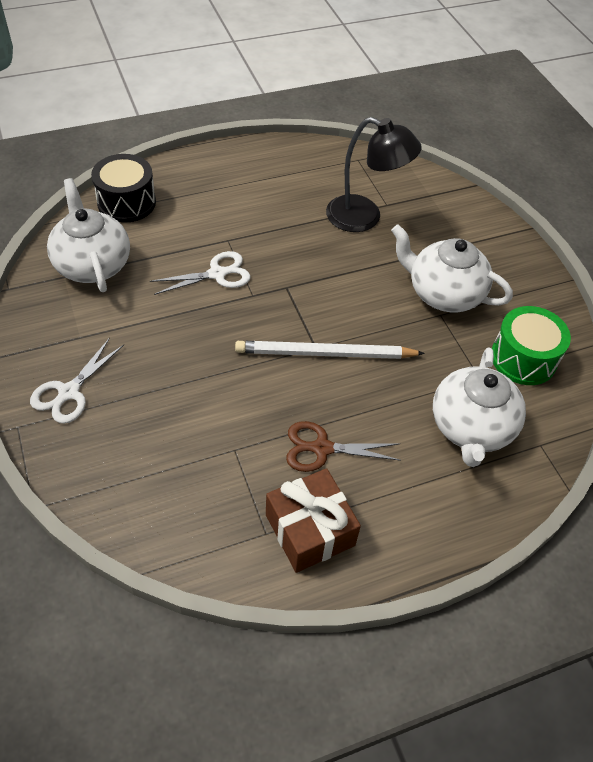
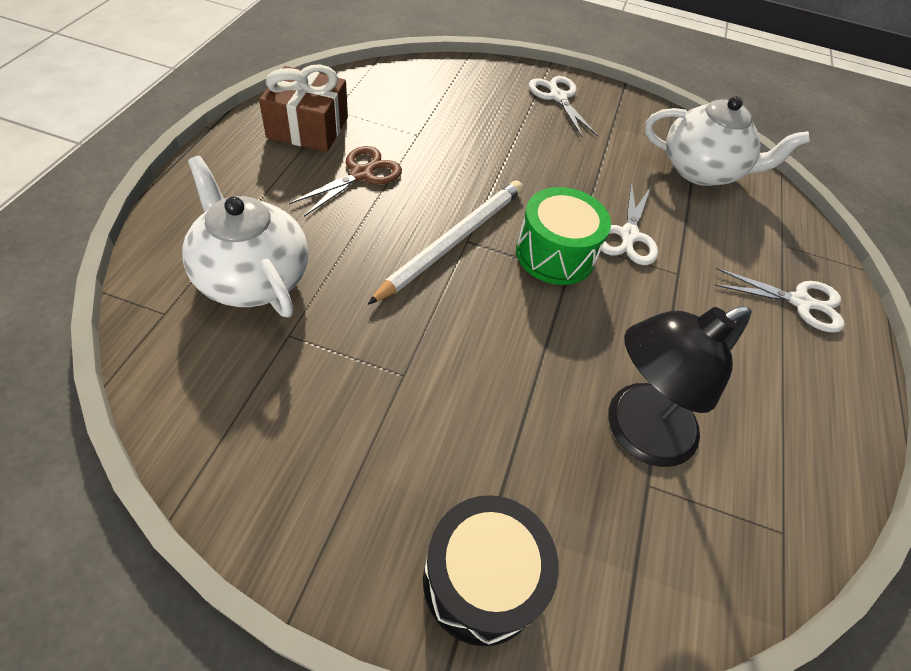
camera: 125 degrees right, 0 degrees up
(126, 202) = (790, 235): black drum -> black drum (481, 579)
(194, 184) = (800, 302): none -> white scissors
(443, 293) = (430, 407): white teapot -> none
(523, 358) = (258, 401): green drum -> green drum (555, 254)

